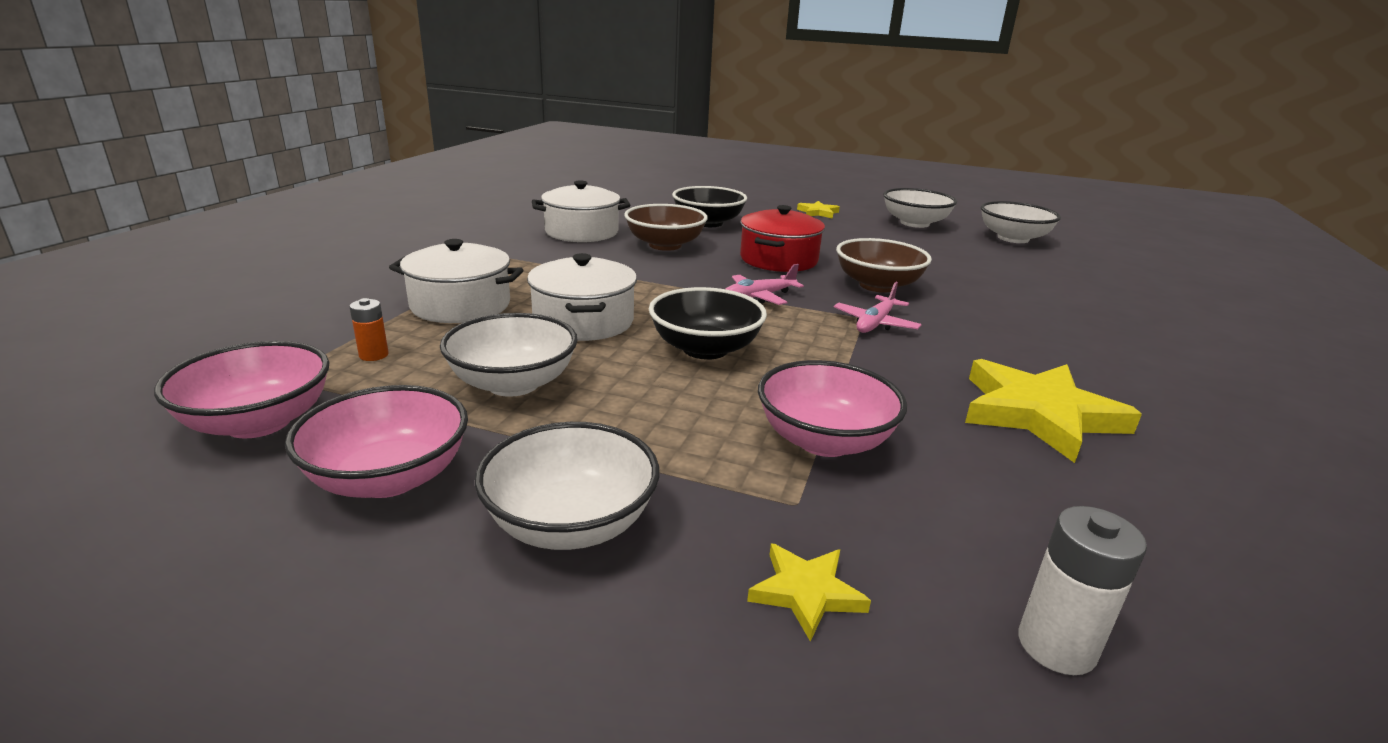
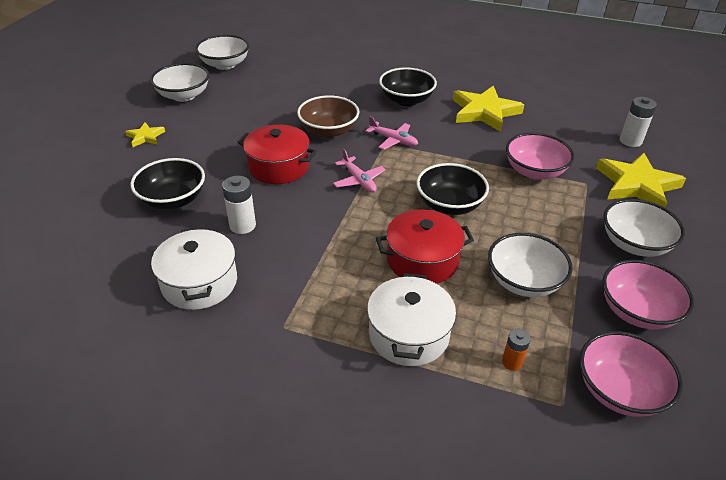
camera: 90 degrees left, 15 degrees up
(583, 321) = (422, 260): white pot -> red pot
(665, 245) = (242, 225): brown bowl -> white battery
(806, 593) = (637, 185): yellow star -> yellow star, size x2.03
(1018, 342) = (406, 100): none -> black bowl

